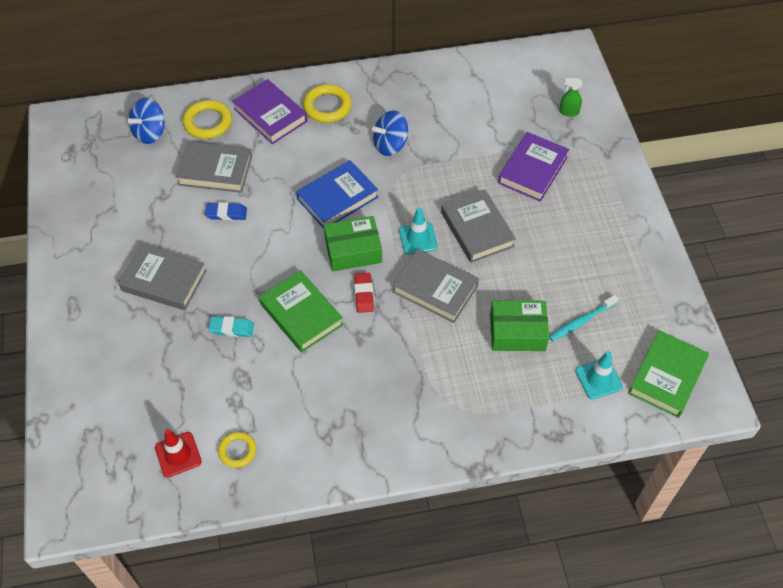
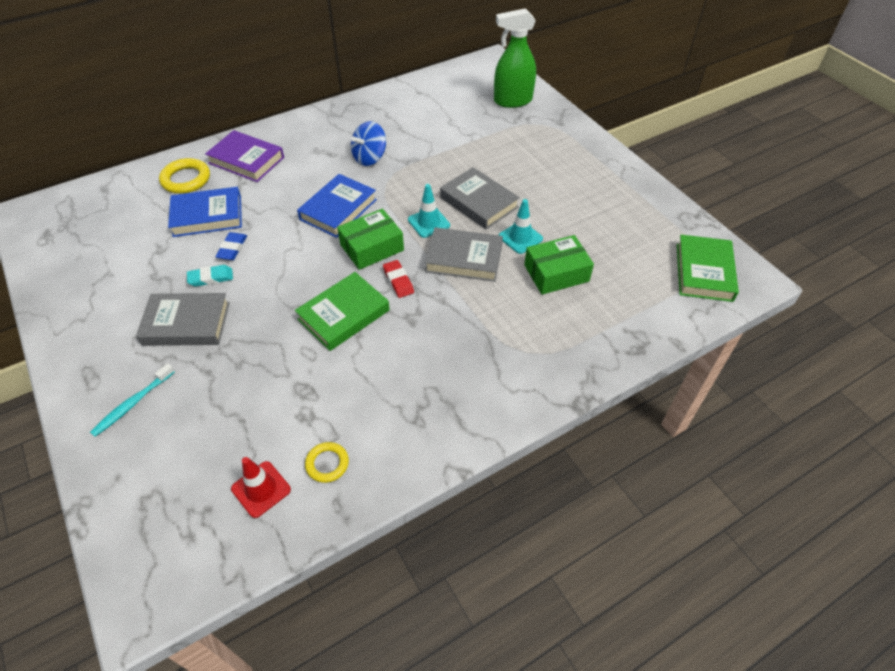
camera: 20 degrees left, 5 degrees down
(150, 133) = (129, 201): blue spinning top -> none
(215, 171) = (207, 216): grey book -> blue book
(226, 213) = (232, 248): blue eraser -> blue eraser turned 60 degrees counterclockwise
(231, 328) = (276, 347): turquoise eraser -> turquoise eraser (211, 278)
(301, 314) = (343, 315): green book -> green book turned 75 degrees counterclockwise
(327, 106) = (298, 142): yellow ring -> none
(532, 170) = (504, 147): purple book -> none
(568, 112) = (512, 101): green spray bottle -> green spray bottle, size x2.21
(581, 321) = (607, 249): turquoise toothbrush -> turquoise toothbrush (132, 404)
(598, 379) = (648, 290): turquoise traffic cone -> turquoise traffic cone (520, 238)

